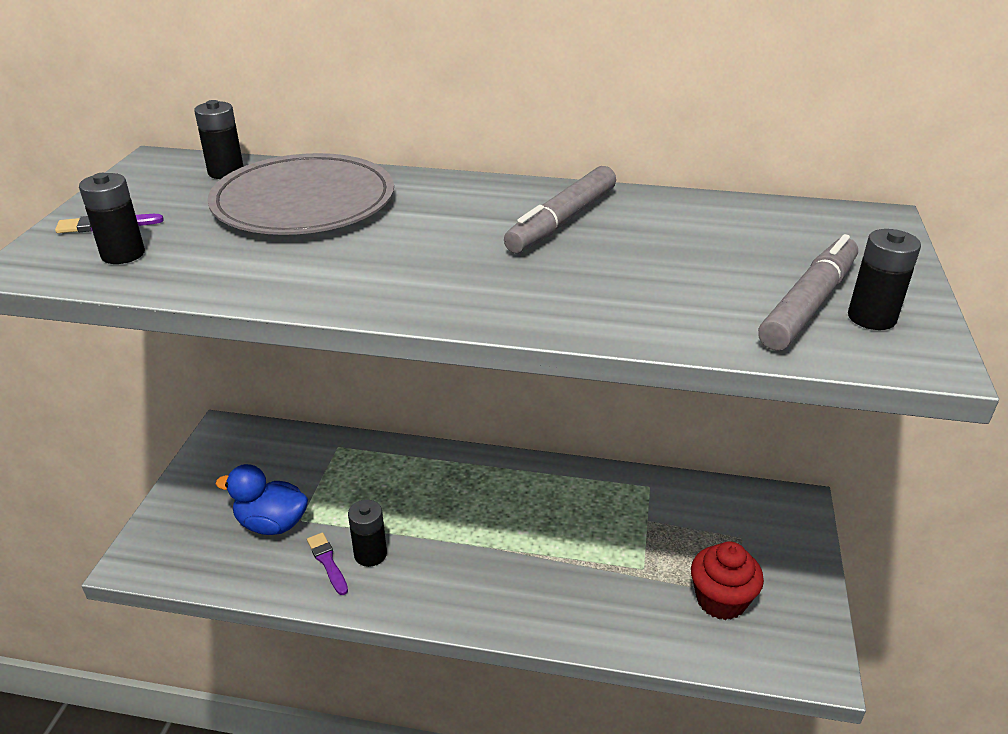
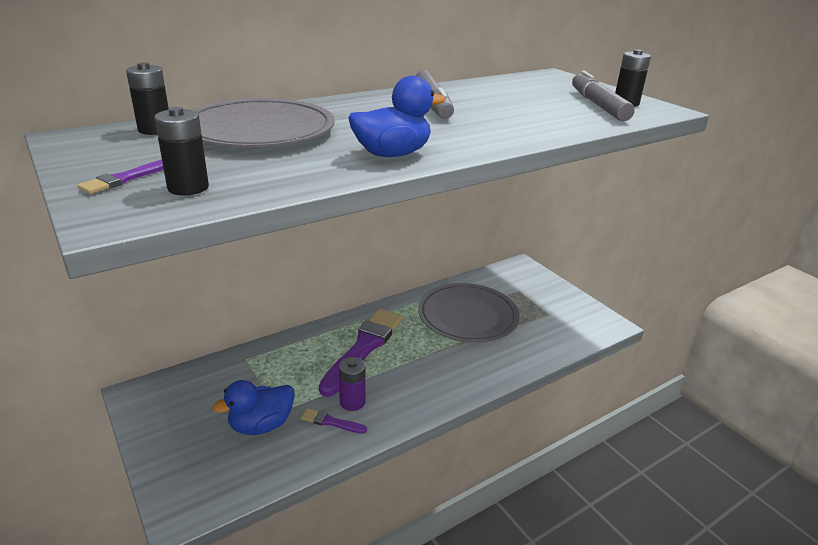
camera: 45 degrees left, 5 degrees down
(354, 284) = (392, 154): none -> blue duck
(370, 554) = (352, 402): black battery -> purple battery
(455, 501) = (364, 348): none -> purple brush
(621, 532) = (468, 316): none -> grey plate
(721, 600) = (545, 320): red cupcake -> none

